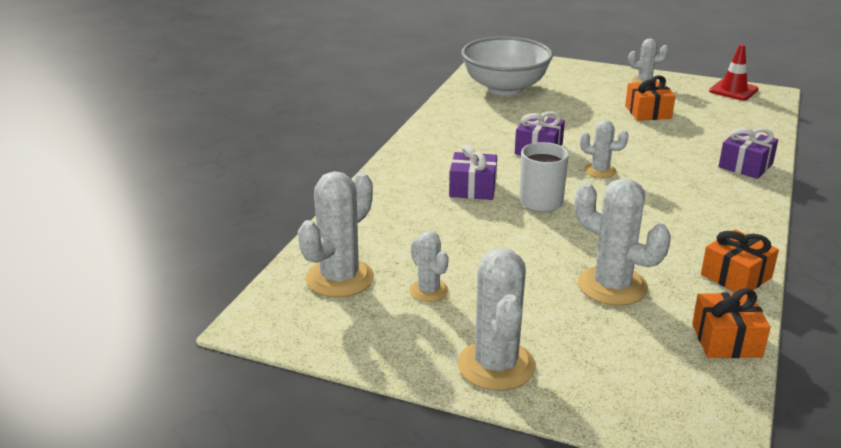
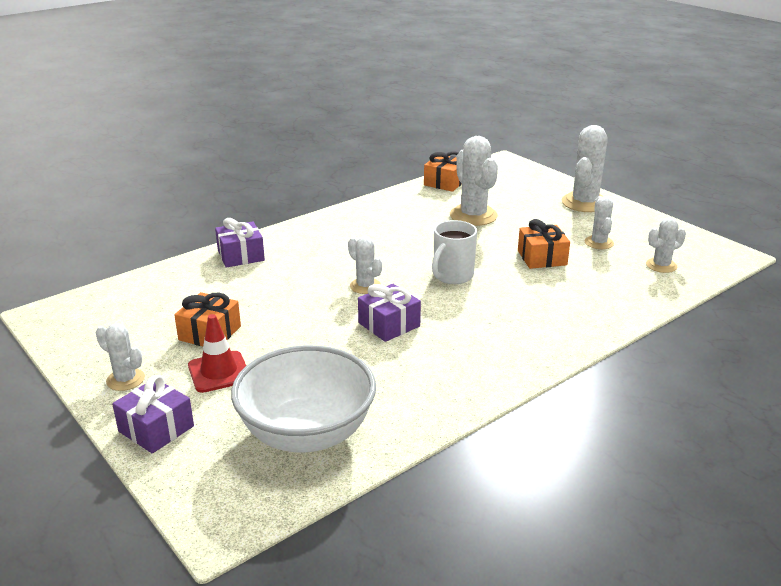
camera: 150 degrees left, 0 degrees up
(340, 278) = (661, 265): white cactus -> white cactus, size x0.57
(473, 188) = (499, 303): purple gift -> purple gift (156, 429)
(733, 90) = (66, 331): red traffic cone -> red traffic cone (219, 372)
(736, 276) = (389, 201): orange gift -> orange gift (542, 258)

